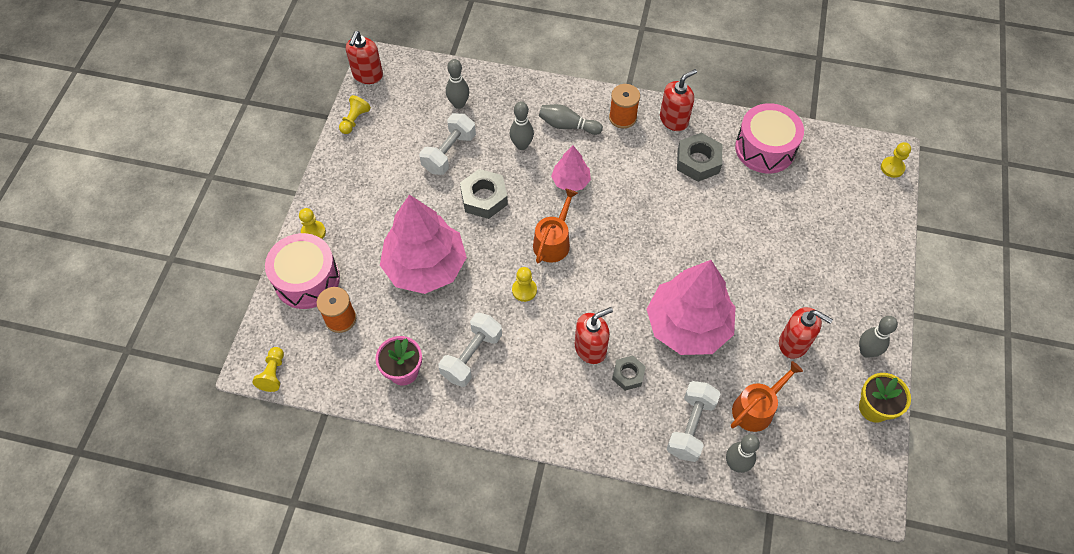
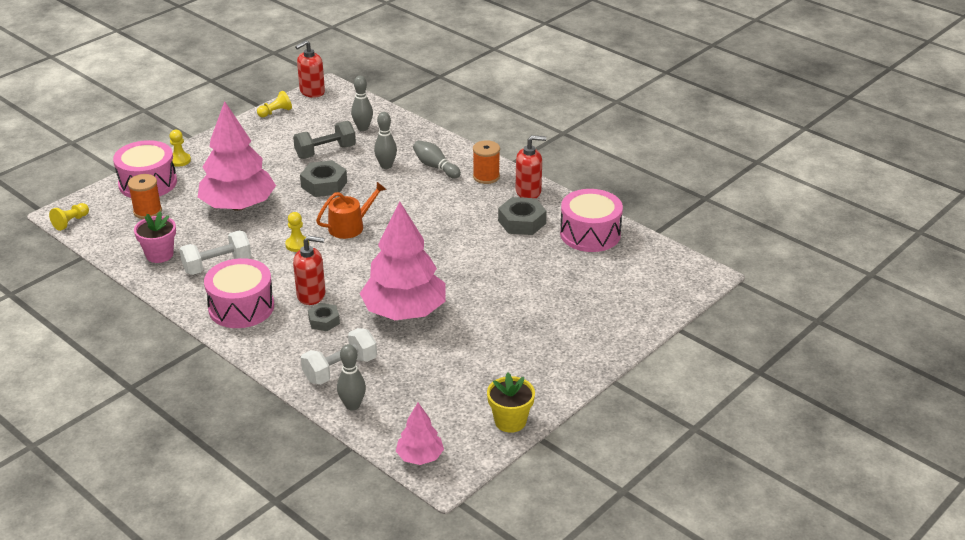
camera: 30 degrees right, 25 degrees down
(449, 153) = (325, 152): white dumbbell -> grey dumbbell
(540, 398) = (241, 307): none -> pink drum
(570, 181) = (402, 198): pink tree -> pink tree (420, 457)
(756, 408) = (407, 380): orange watering can -> none
(793, 343) = (483, 356): red soap dispenser -> none
(866, 351) = (543, 385): grey bowling pin -> none
(892, 168) = (697, 284): yellow pawn -> none

